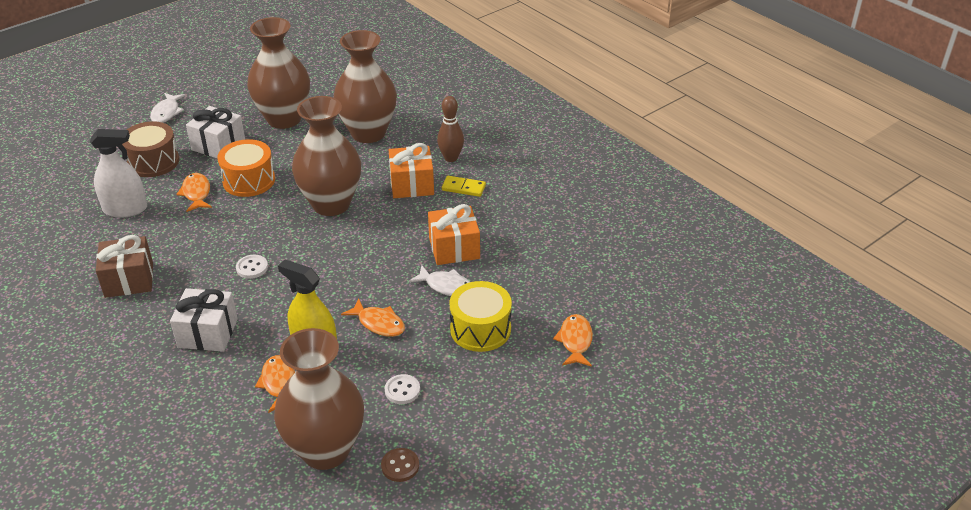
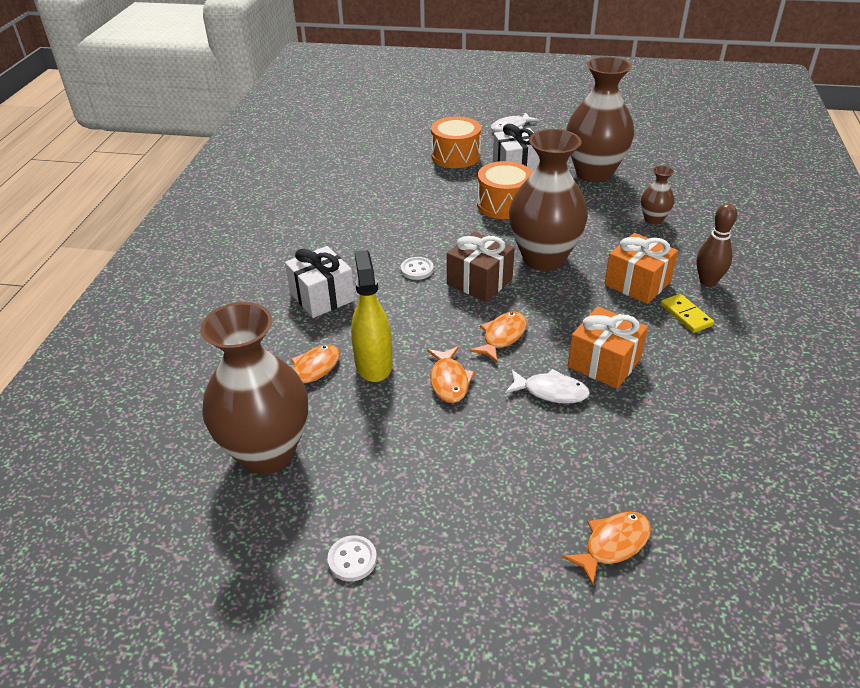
camera: 50 degrees right, 0 degrees up
(125, 209) = (393, 178): white spray bottle -> none
(129, 280) = (329, 226): brown gift -> brown gift (479, 281)
(153, 162) = (455, 156): brown drum -> orange drum
(196, 193) = (454, 193): orange fish -> orange fish (502, 337)
(368, 133) = (653, 219): brown vase -> brown vase, size x0.46
(400, 466) = (296, 519): brown button -> none
(402, 390) = (389, 454): white button -> white button (352, 559)
(446, 286) = (551, 391): white fish -> white fish turned 60 degrees counterclockwise
(480, 329) = (530, 455): yellow drum -> none

